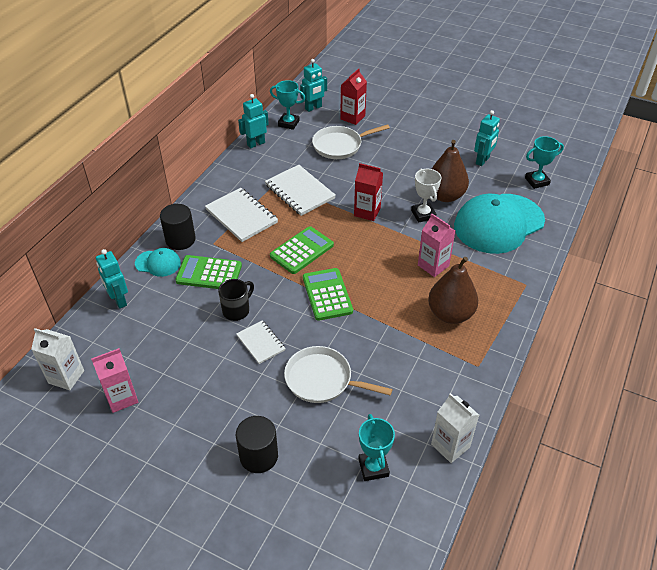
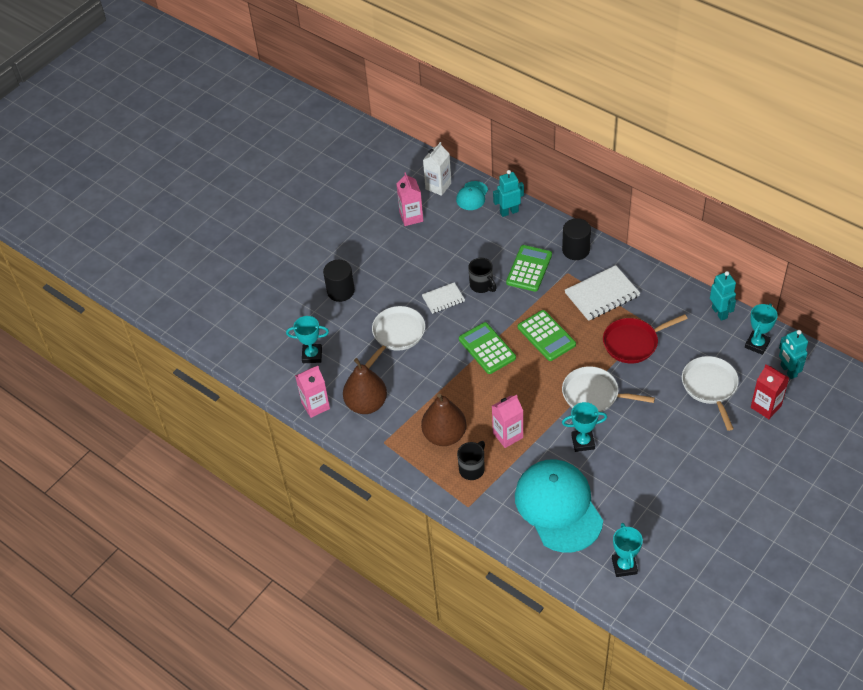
camera: 105 degrees right, 5 degrees up
(158, 263) = (548, 235): turquoise cap -> turquoise cap (472, 196)
(300, 191) = (633, 343): white notebook -> red pan
(327, 294) = (487, 348): green calculator -> green calculator turned 120 degrees counterclockwise
(367, 212) = (594, 394): red carton -> white pan
(423, 214) = (583, 442): white trophy -> turquoise trophy
(445, 196) = (610, 468): brown pear -> brown pear (366, 404)
(450, 446) = (315, 405): white carton -> pink carton
(482, 161) = (669, 521): turquoise robot -> none
(482, 287) = (472, 469): none -> black mug

